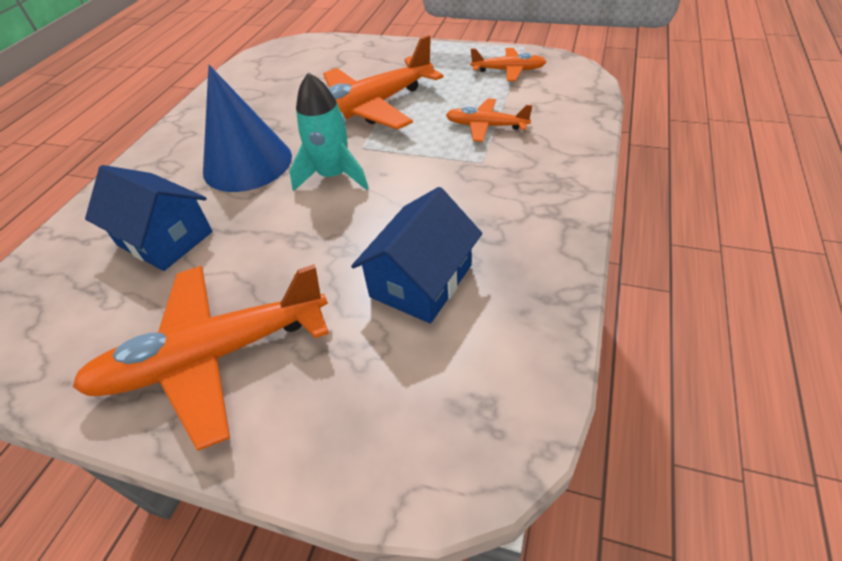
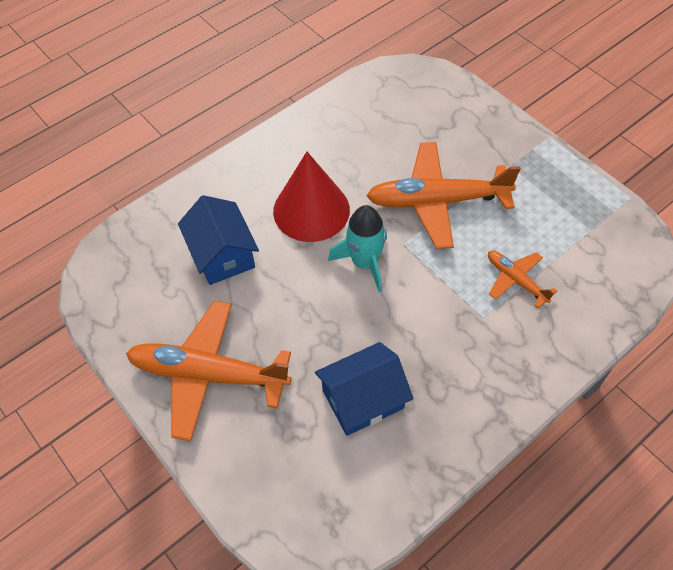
camera: 30 degrees right, 10 degrees up
(247, 163) = (311, 210): blue cone -> red cone
(508, 70) = (588, 222): orange plane -> none

